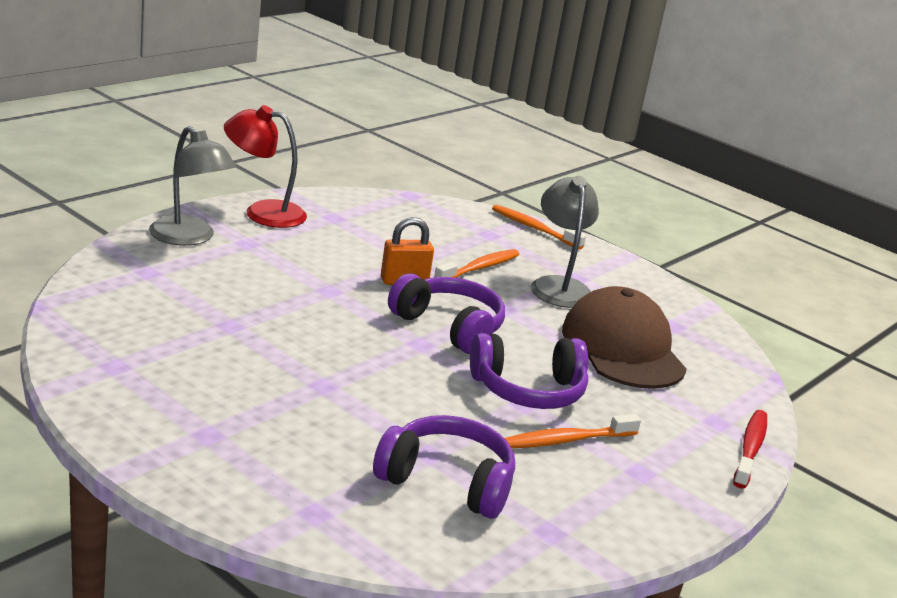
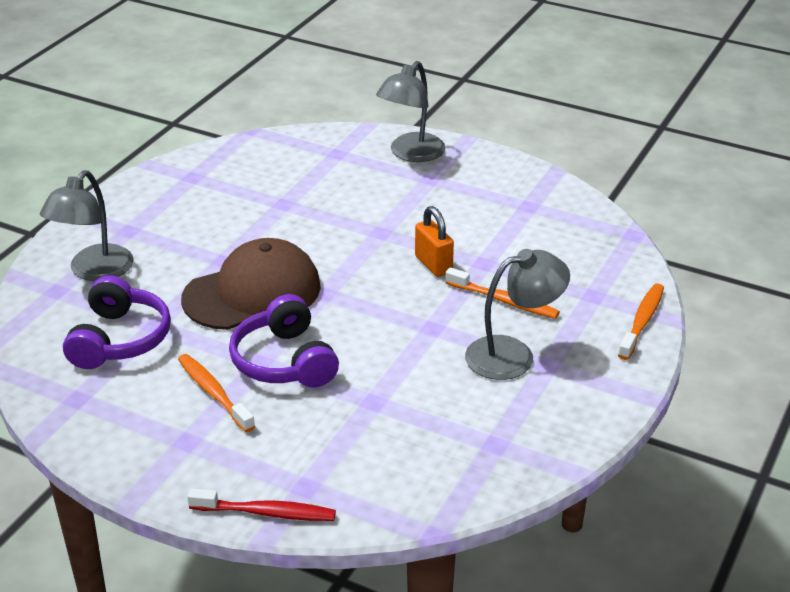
camera: 80 degrees right, 10 degrees up
(263, 212) = (496, 172): red lamp -> none
(289, 476) = (94, 271): none -> grey lamp
(449, 327) = (366, 302): purple headphones -> none
(623, 348) = (410, 411): brown cap -> brown cap (252, 293)

